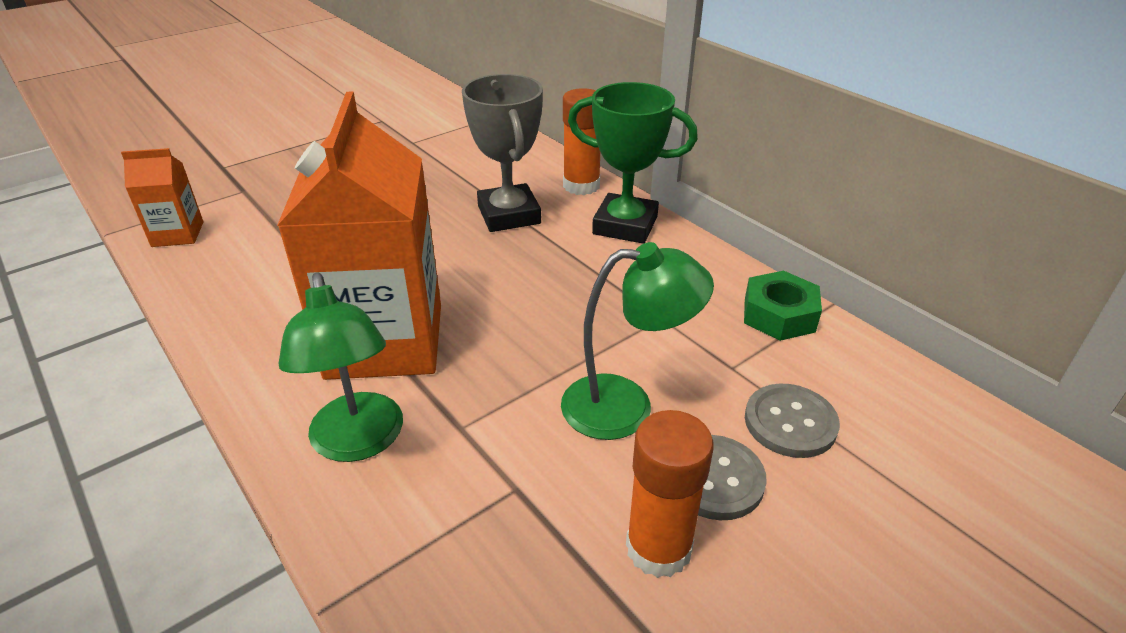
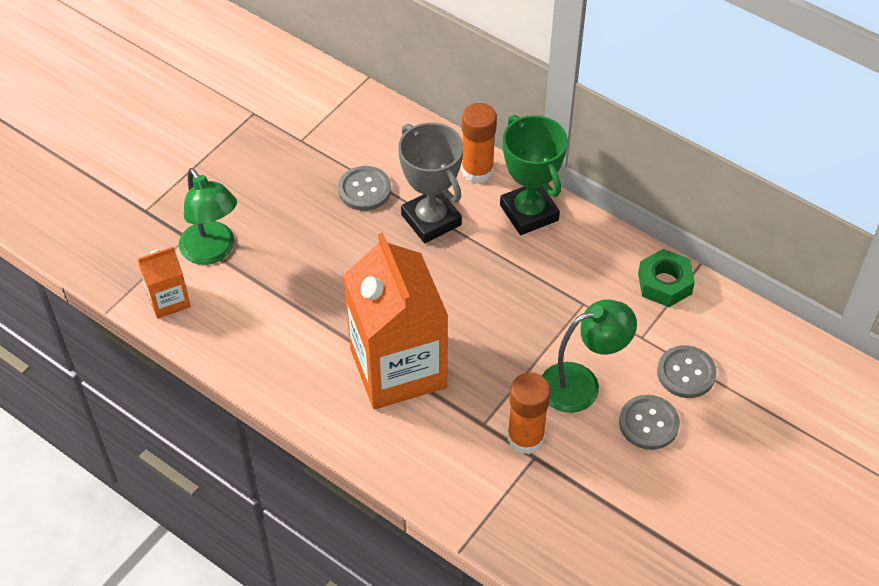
camera: 15 degrees left, 15 degrees up
(359, 442) = (424, 449): green lamp -> green lamp (213, 251)
(451, 183) = (364, 190): none -> grey button
(625, 225) = (529, 212): green trophy -> green trophy turned 60 degrees clockwise
(658, 548) = (627, 474): orange glue stick -> orange glue stick (525, 438)

